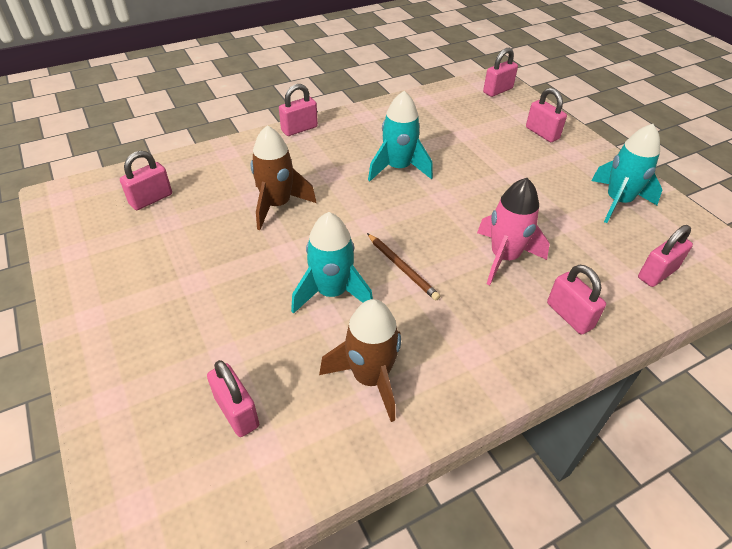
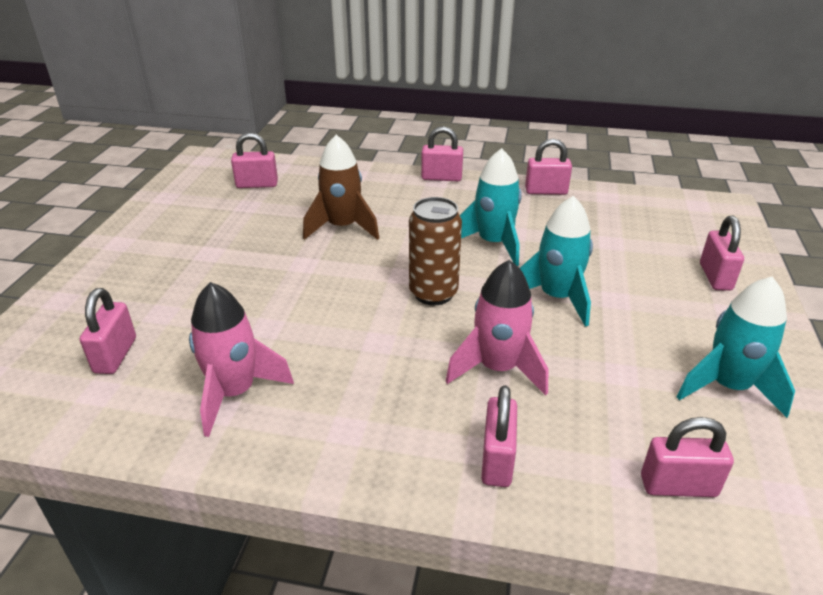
camera: 40 degrees right, 10 degrees down
(332, 293) = (295, 312): turquoise rocket -> turquoise rocket (556, 298)
(370, 378) = (235, 393): brown rocket -> pink rocket
(402, 268) = (382, 325): brown pencil -> none
(406, 226) = (433, 293): none -> brown can
(497, 90) = (712, 217): pink padlock -> pink padlock (546, 191)

